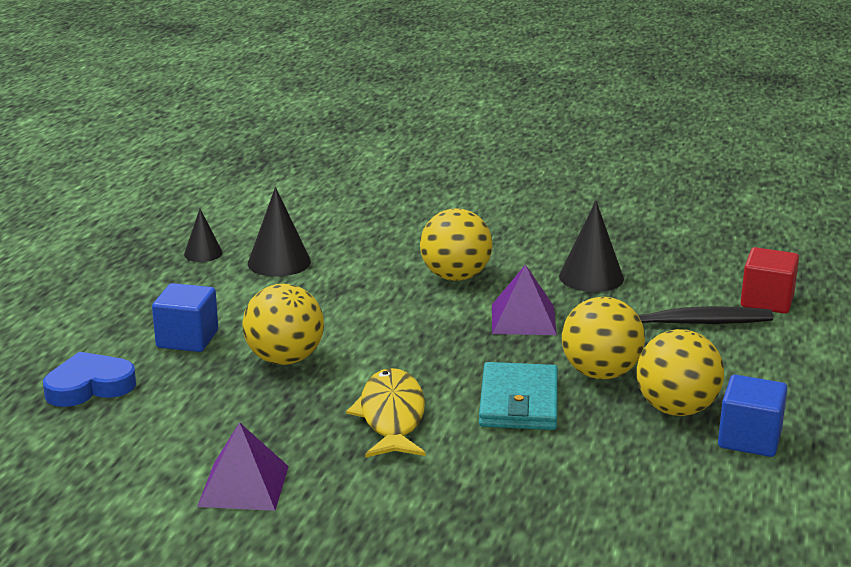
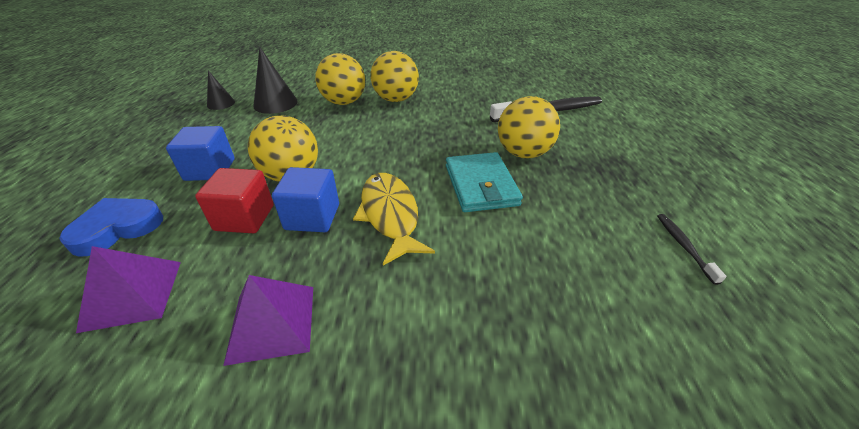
camera: 15 degrees left, 15 degrees up
(523, 319) = (451, 121): purple pyramid -> purple pyramid (132, 294)
(591, 277) = (478, 90): black cone -> none
(676, 409) = (590, 173): yellow ball -> yellow ball (344, 102)
(726, 496) = (684, 246): none -> black toothbrush
(749, 439) = (656, 190): blue cube -> blue cube (312, 217)
(767, 301) = (586, 92): red cube -> red cube (244, 218)

